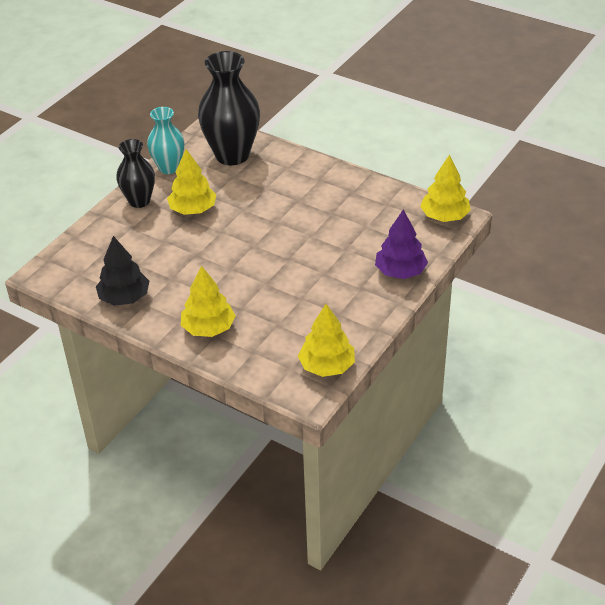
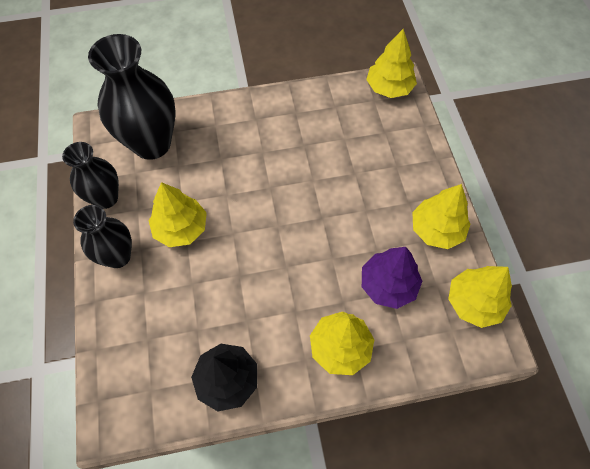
camera: 45 degrees left, 20 degrees up
(169, 168) = (106, 198): turquoise vase -> black vase
(358, 314) = (436, 229): none -> yellow tree
(400, 271) = (418, 163): purple tree -> purple tree (388, 285)

